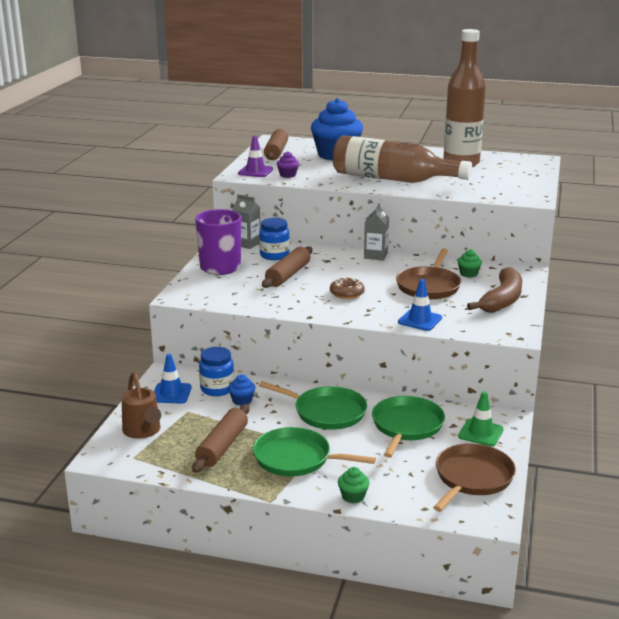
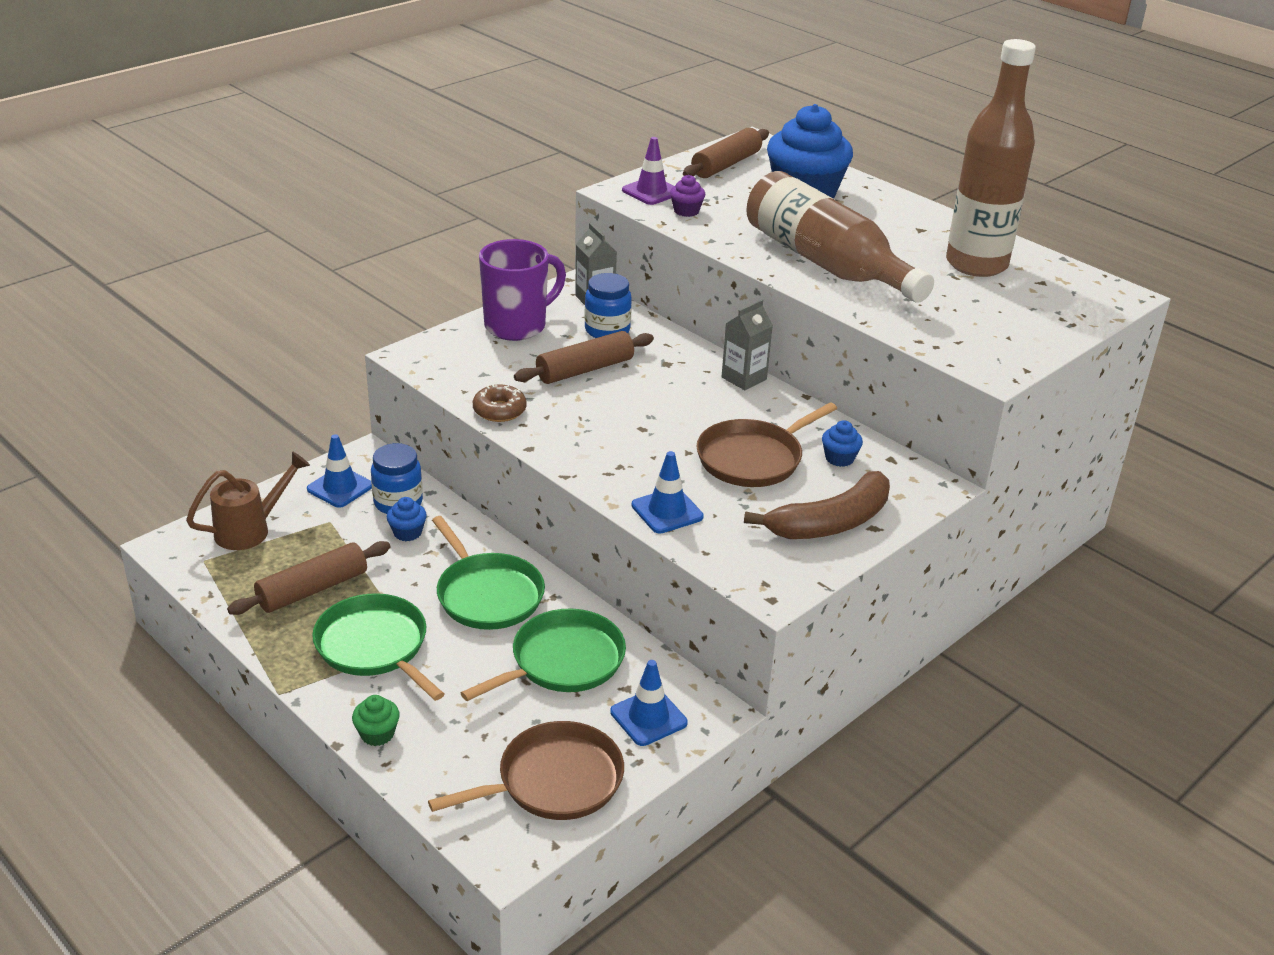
camera: 30 degrees right, 10 degrees up
(143, 432) = (251, 529): brown watering can -> brown watering can turned 135 degrees counterclockwise
(347, 293) = (624, 428): brown donut -> brown donut (499, 410)
(468, 274) = (839, 458): green cupcake -> blue cupcake
(480, 433) = (648, 717): green traffic cone -> blue traffic cone

